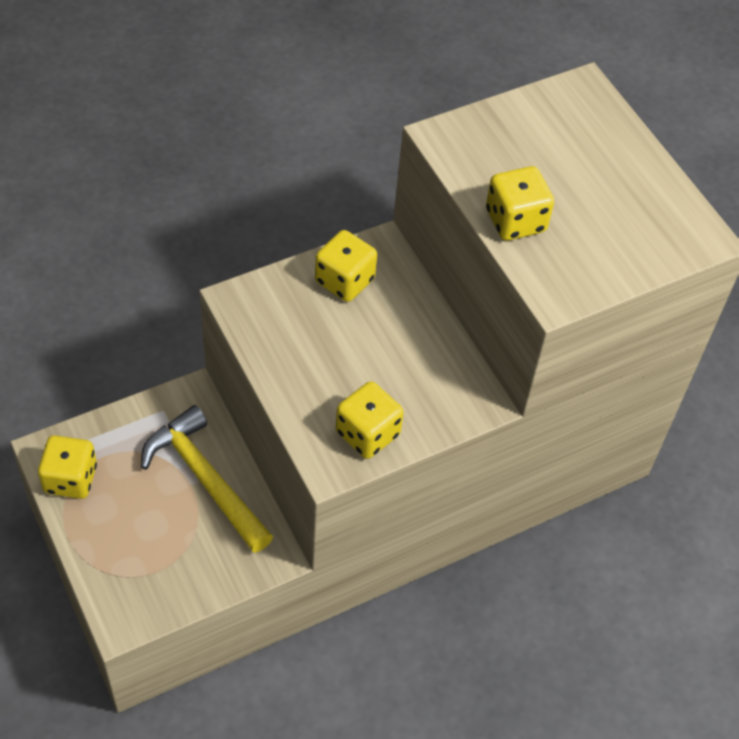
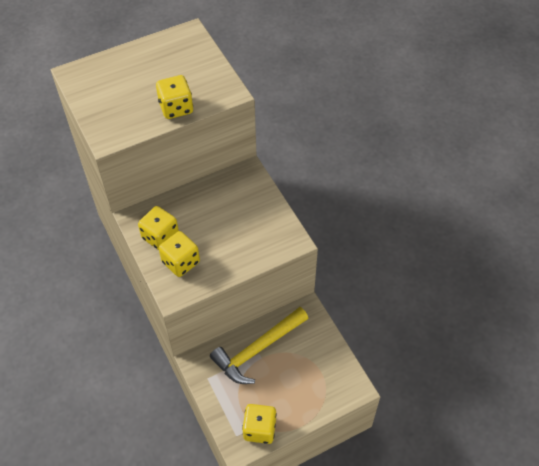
camera: 85 degrees left, 0 degrees up
(367, 433) = (271, 224): yellow dice -> yellow dice (181, 262)

